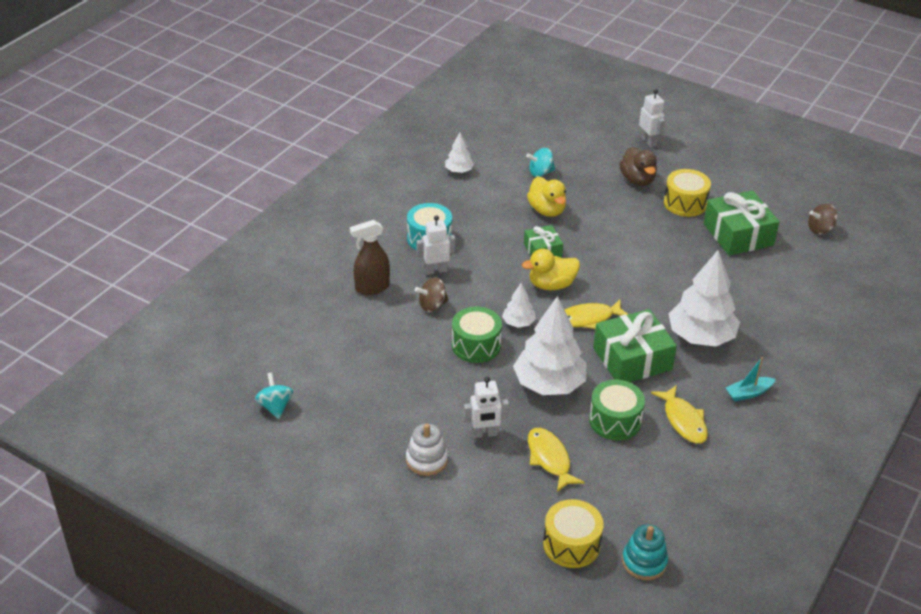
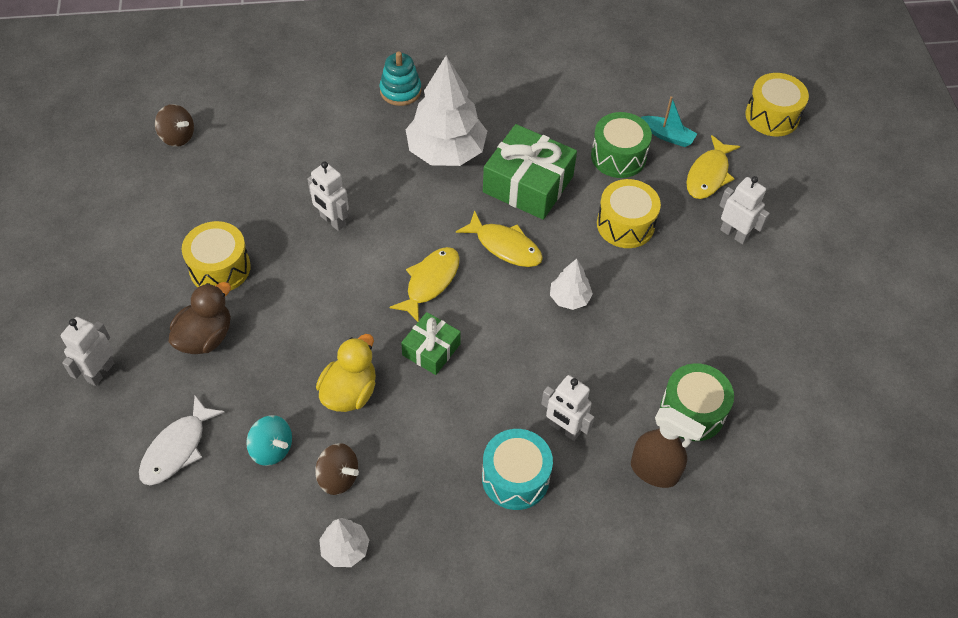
camera: 130 degrees left, 15 degrees up
(275, 406) = (895, 420): turquoise spinning top -> none
(426, 460) = (807, 255): white stacking toy -> none
(432, 305) = (621, 391): brown spinning top -> brown spinning top (338, 477)
(476, 345) = (637, 312): green drum -> green drum (692, 411)
(549, 384) = (625, 225): white tree -> yellow drum
(551, 285) = (483, 306): yellow duck -> none
(574, 147) = (177, 448): none -> white fish
(644, 562) = (737, 70): turquoise stacking toy -> turquoise stacking toy (400, 91)
(682, 259) = (332, 221): none -> white robot
(683, 420) = (569, 114): yellow fish -> yellow fish (430, 282)
(738, 234) = (245, 196): green gift -> none
(748, 393) = (490, 89): turquoise boat -> turquoise boat (667, 136)

